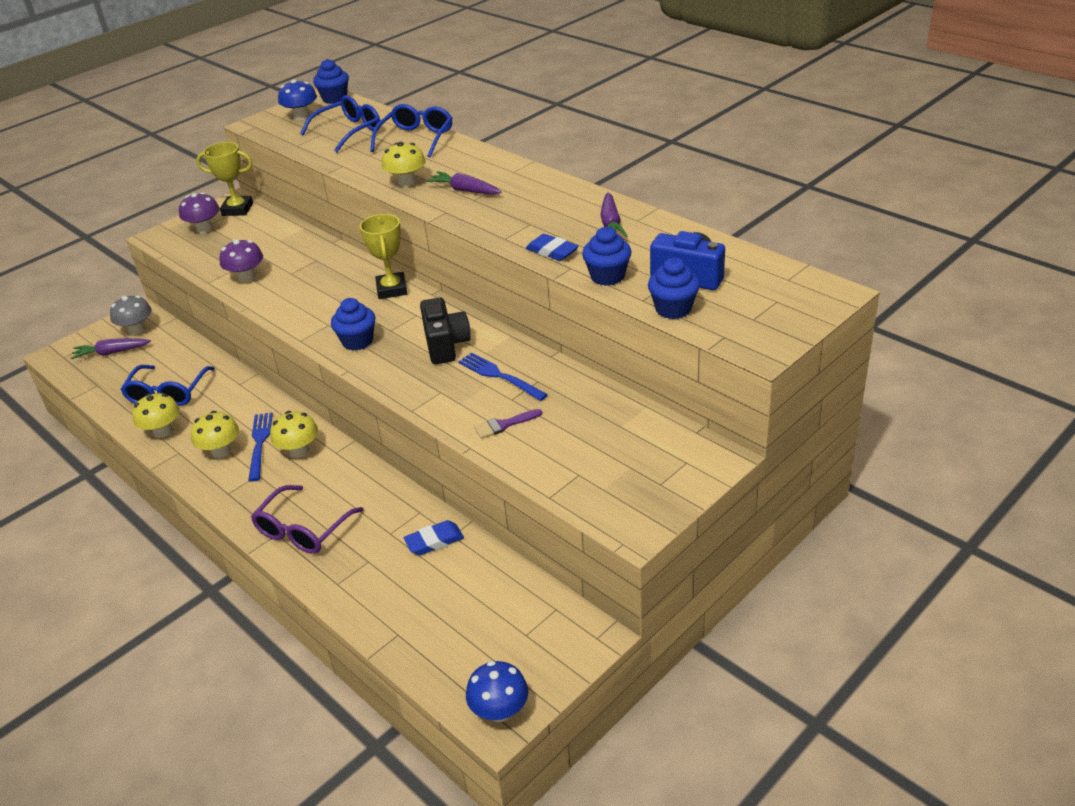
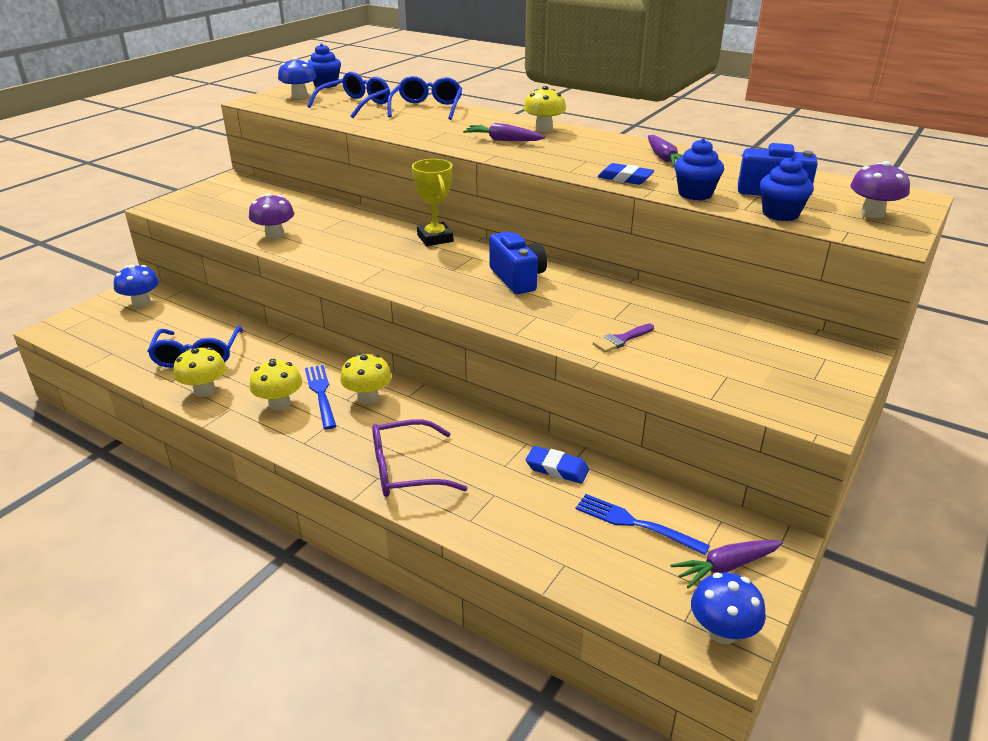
camera: 15 degrees left, 5 degrees down
(112, 353) = (119, 323): purple carrot -> purple carrot (726, 567)
(137, 330) = (141, 302): grey mushroom -> blue mushroom
(204, 229) = (210, 199): purple mushroom -> purple mushroom (872, 213)
(237, 209) = (238, 184): yellow trophy -> none
(303, 529) = (407, 470): purple glasses -> purple glasses turned 60 degrees clockwise
(357, 341) = (423, 280): blue cupcake -> none
(406, 182) = (440, 136): yellow mushroom -> yellow mushroom (544, 129)
(434, 541) = (557, 469): blue eraser -> blue eraser turned 60 degrees clockwise
(445, 345) = (517, 278): black camera -> blue camera
(499, 376) = (589, 300): blue fork -> blue fork (635, 524)

